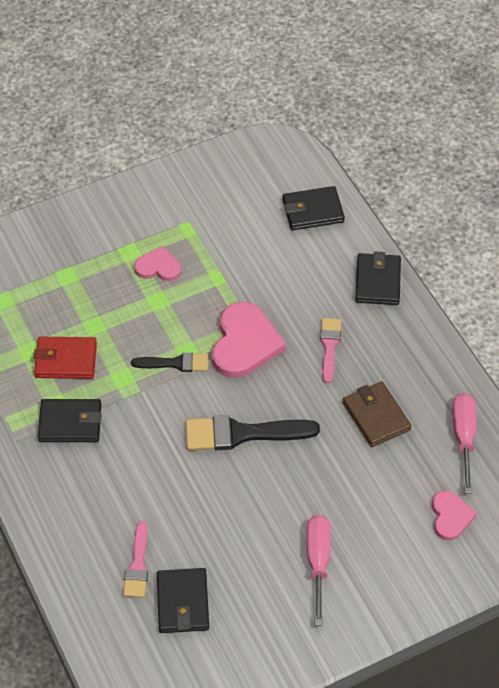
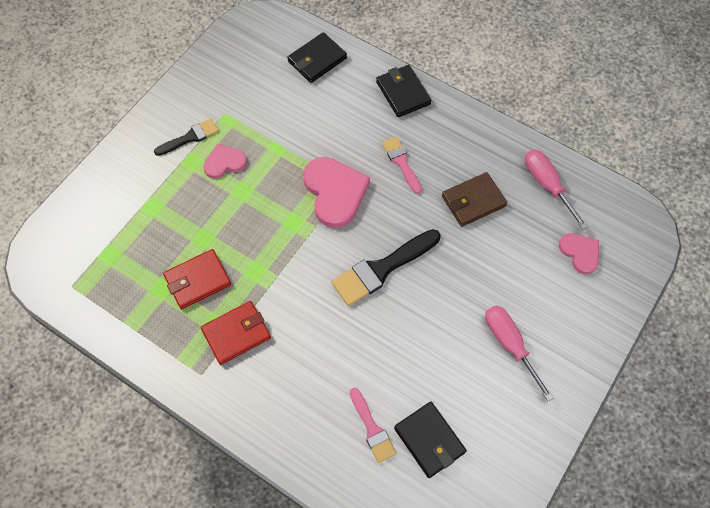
camera: 30 degrees left, 10 degrees up
(70, 423) = (236, 334): black wallet -> red wallet
(175, 363) = (290, 237): black brush -> black brush (190, 137)
(376, 416) = (473, 201): brown wallet -> brown wallet turned 60 degrees counterclockwise

